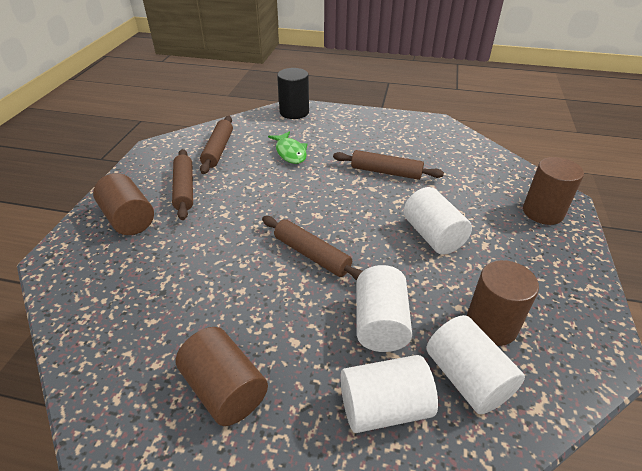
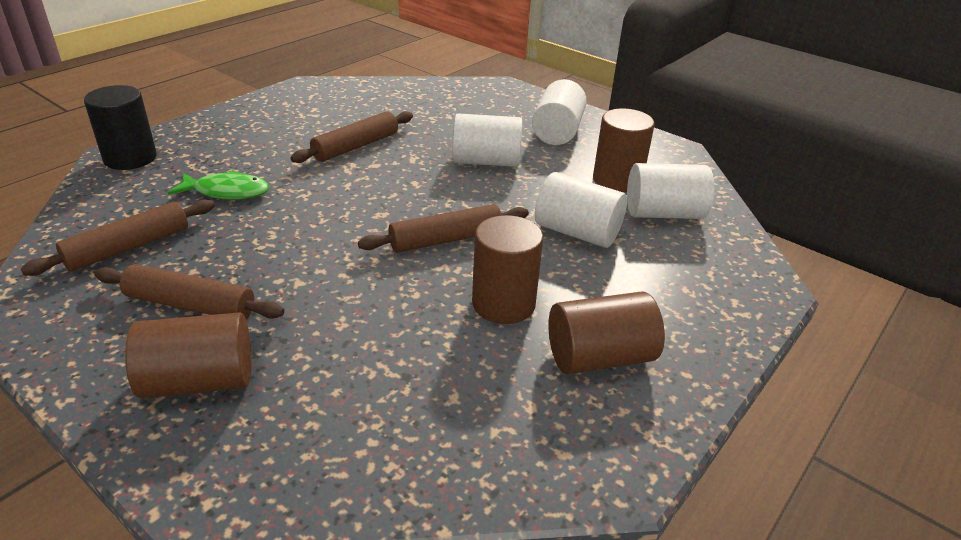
camera: 65 degrees left, 5 degrees down
(218, 150) = (128, 247): brown rolling pin -> brown rolling pin turned 75 degrees counterclockwise
(384, 407) = (671, 264): white cylinder -> white cylinder (557, 132)
(543, 212) = (508, 101): brown cylinder -> brown cylinder (503, 304)

